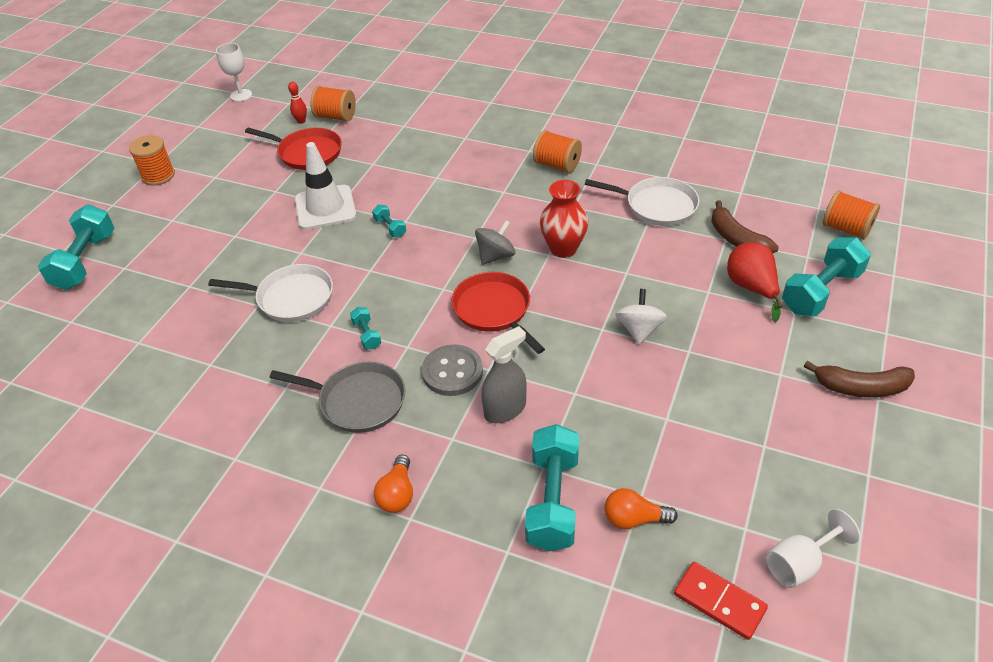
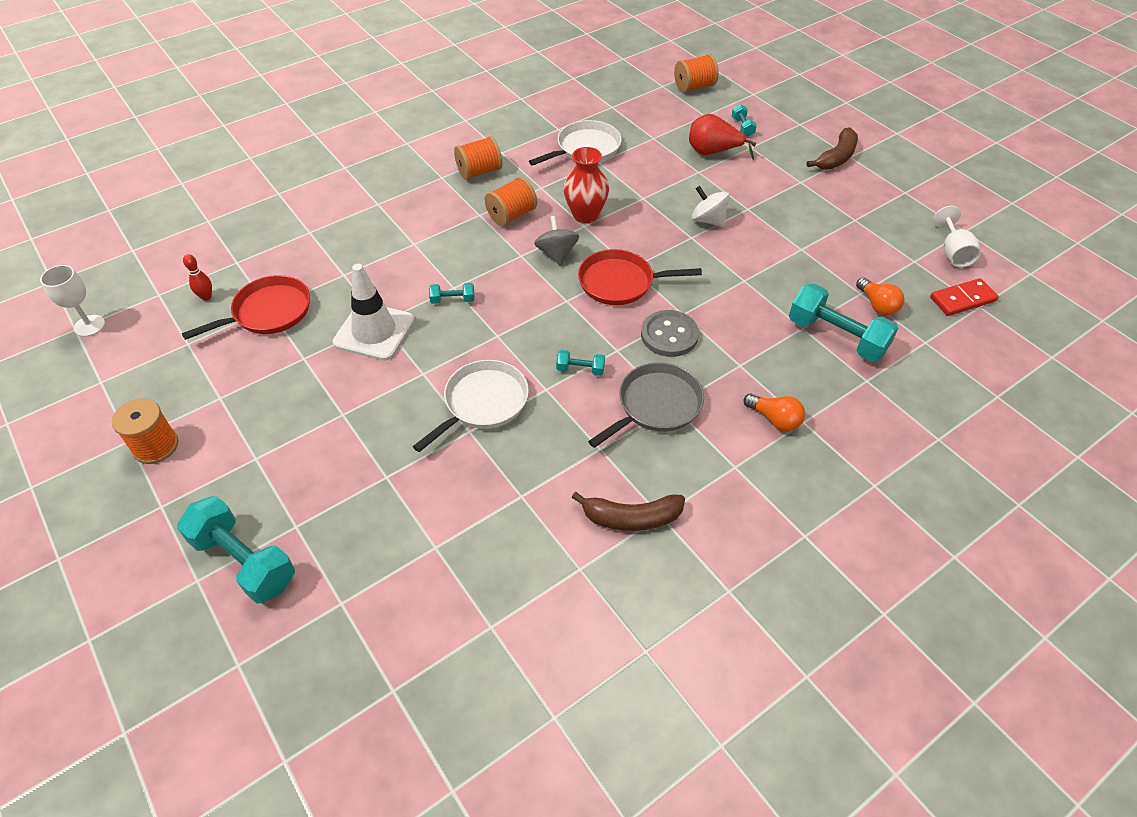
camera: 60 degrees left, 5 degrees up
(336, 117) = (233, 270): orange spool -> orange spool (512, 215)
(505, 409) = (732, 323): grey spray bottle -> none
(634, 519) = (877, 305): orange light bulb -> orange light bulb turned 60 degrees counterclockwise
(737, 239) = (658, 133): brown banana -> brown banana (631, 518)
(821, 291) = (742, 127): turquoise dumbbell -> turquoise dumbbell, size x0.47

